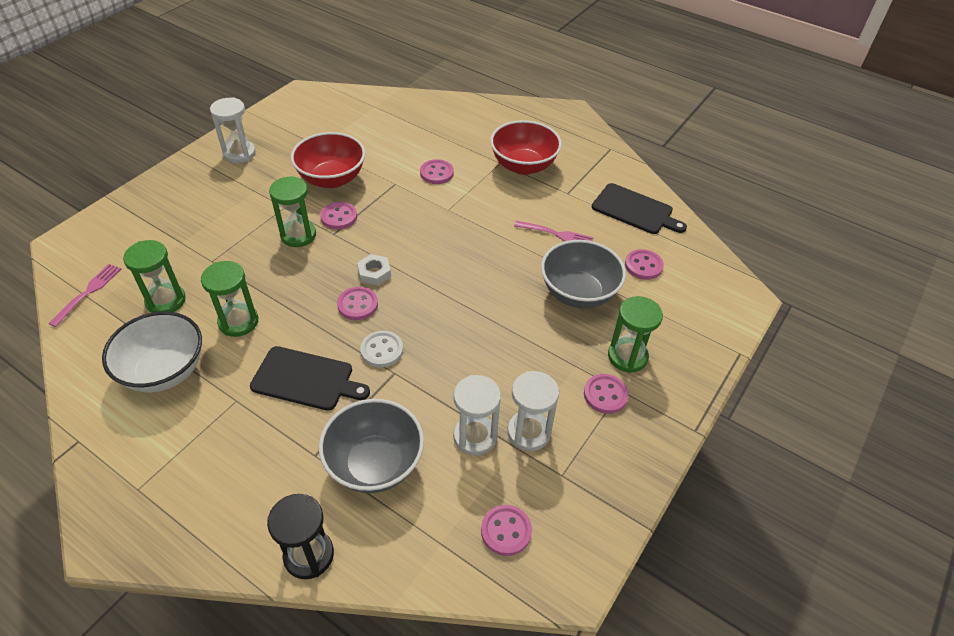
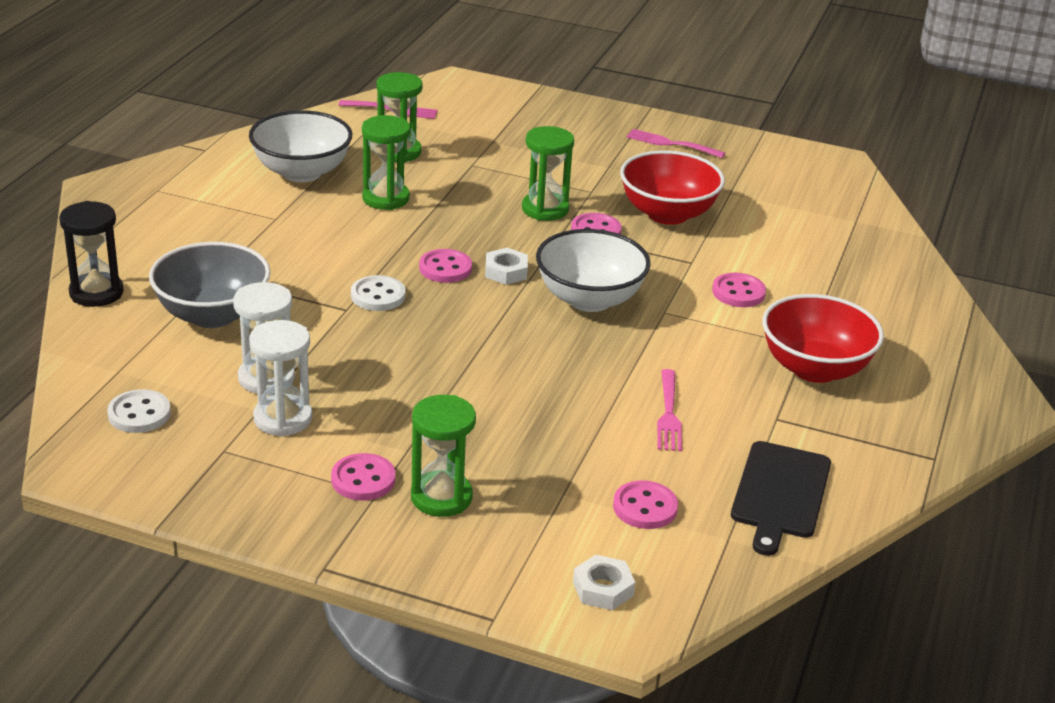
camera: 75 degrees right, 15 degrees down
(239, 153) = (672, 144): white hourglass -> pink fork
(306, 379) = (317, 254): black cutting board -> none
(423, 239) = (589, 299): none -> white bowl
(506, 531) = (139, 414): pink button -> white button
(578, 293) = (550, 444): grey bowl -> none
(713, 300) = (603, 588): none -> white nut

